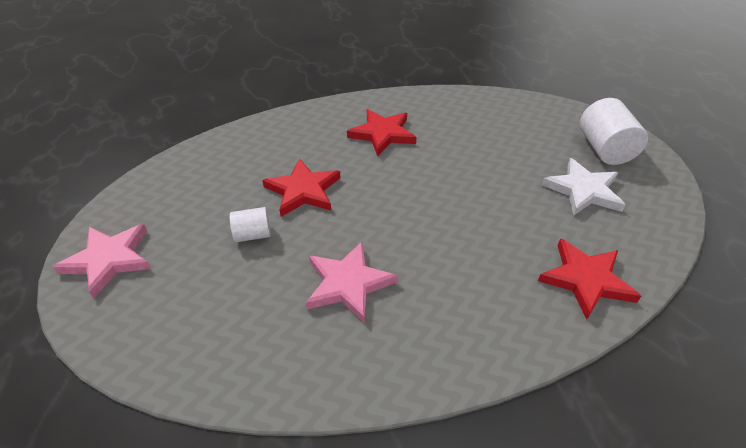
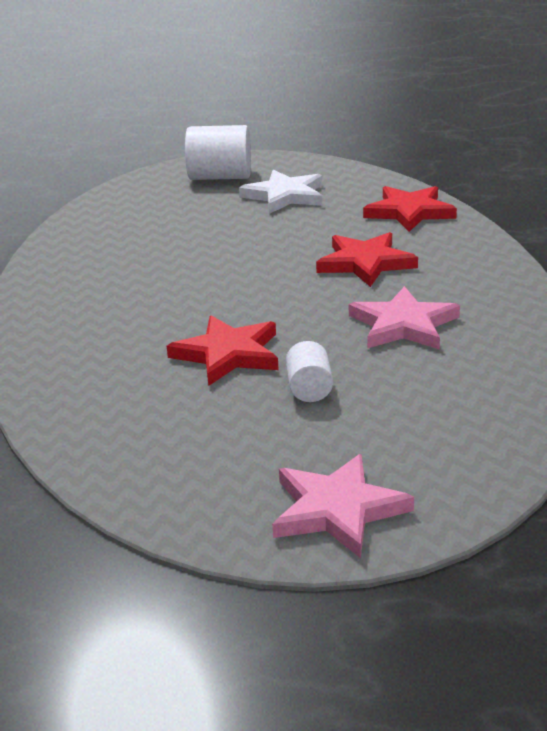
camera: 80 degrees left, 15 degrees down
(382, 134) = (122, 295): red star -> red star (365, 263)

